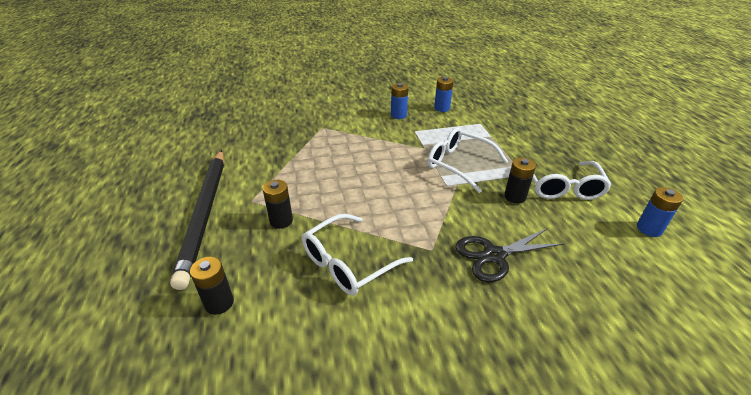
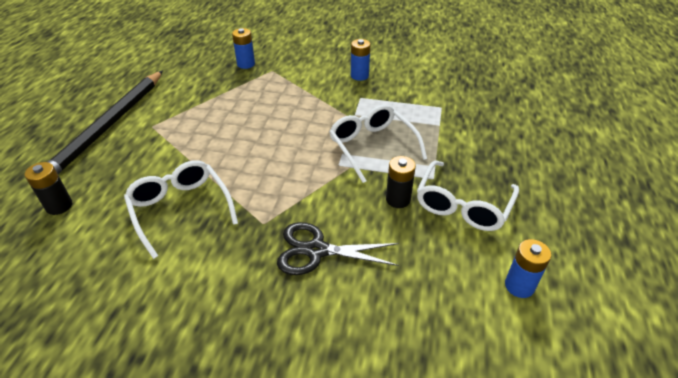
camera: 25 degrees right, 5 degrees up
(281, 221) = (160, 152): black battery -> none
(348, 263) = (180, 209): white glasses -> white glasses turned 75 degrees clockwise
(442, 108) = (414, 79): blue battery -> blue battery (246, 64)

